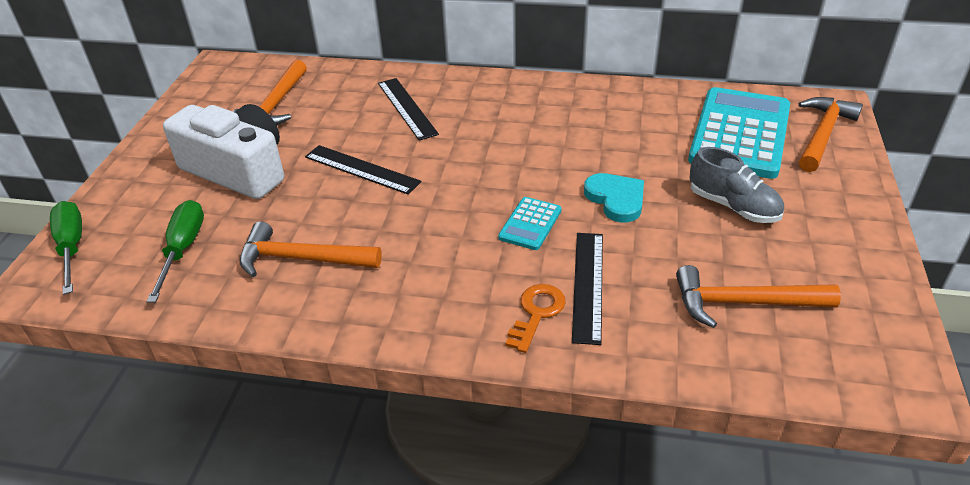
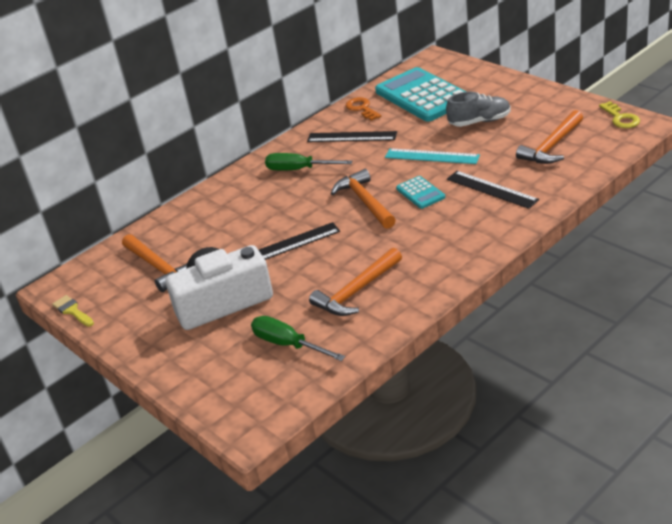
camera: 50 degrees left, 5 degrees down
(72, 247) = (223, 403): green screwdriver -> green screwdriver (299, 169)
(186, 90) = (72, 311): none -> yellow brush
(407, 108) = (242, 208): black ruler -> black ruler (351, 137)
(536, 313) = (496, 213): orange key -> orange key (362, 108)
(616, 199) = (432, 156): turquoise heart -> turquoise ruler
(822, 134) = (453, 72): orange hammer -> orange hammer (365, 202)
(895, 351) = (621, 118): none -> yellow key

